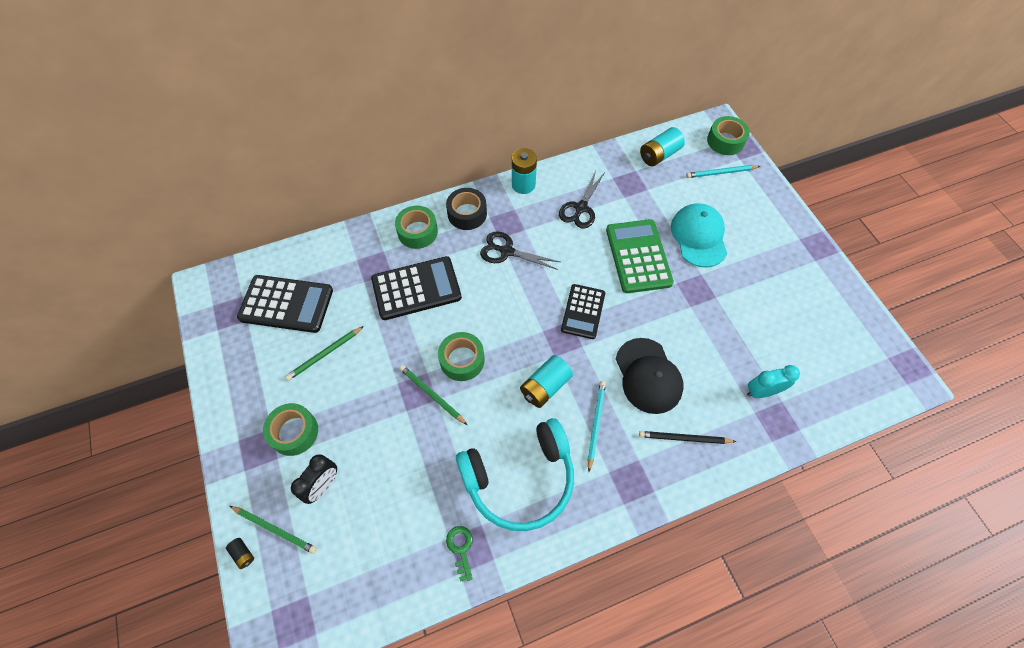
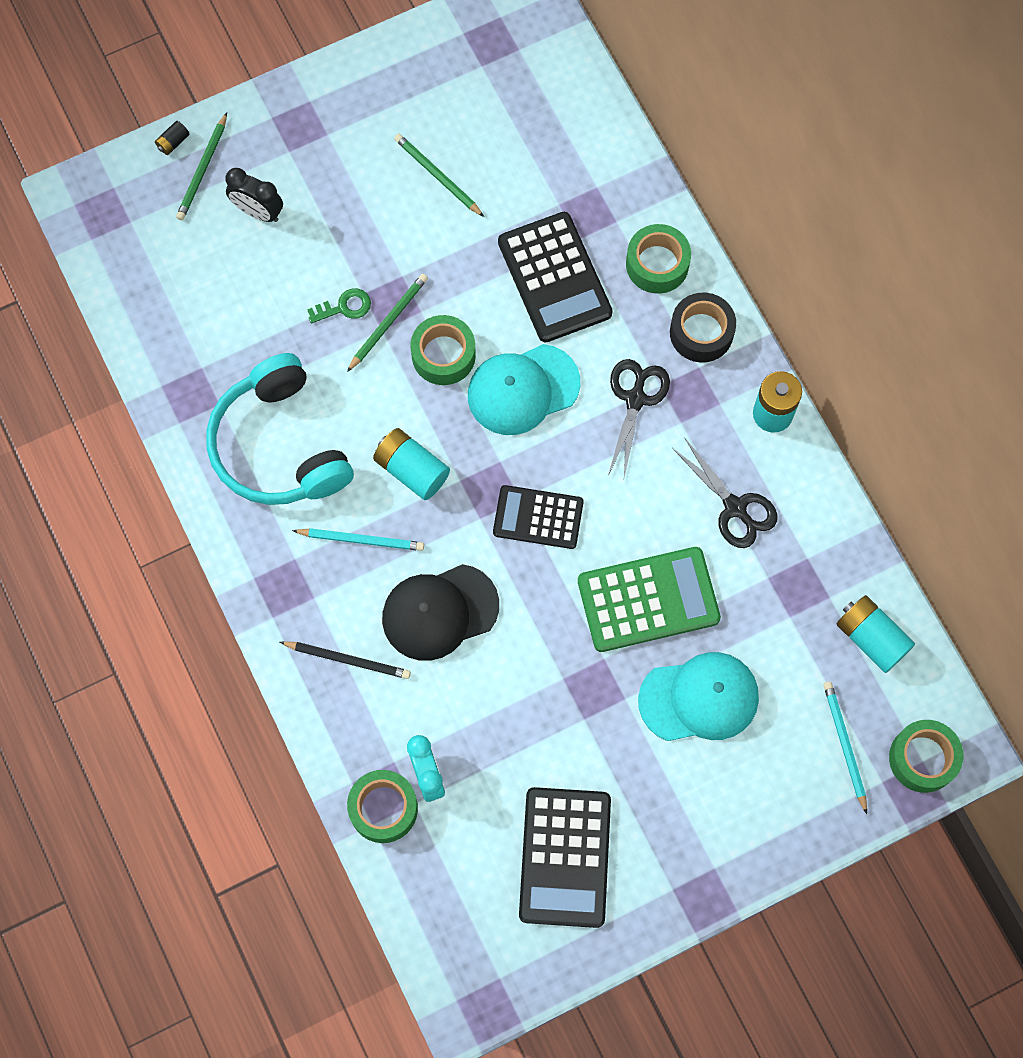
camera: 85 degrees right, 10 degrees up
(286, 304) = (511, 110): black calculator -> black calculator (565, 857)
(294, 432) = (324, 163): green tape -> green tape (383, 808)
(461, 548) = (190, 383): green key -> green key (344, 307)
(493, 313) = (523, 389): none -> turquoise cap
(581, 208) = (735, 508): black scissors -> black scissors turned 150 degrees counterclockwise
(684, 438) = (348, 660): black pencil -> black pencil turned 105 degrees clockwise

